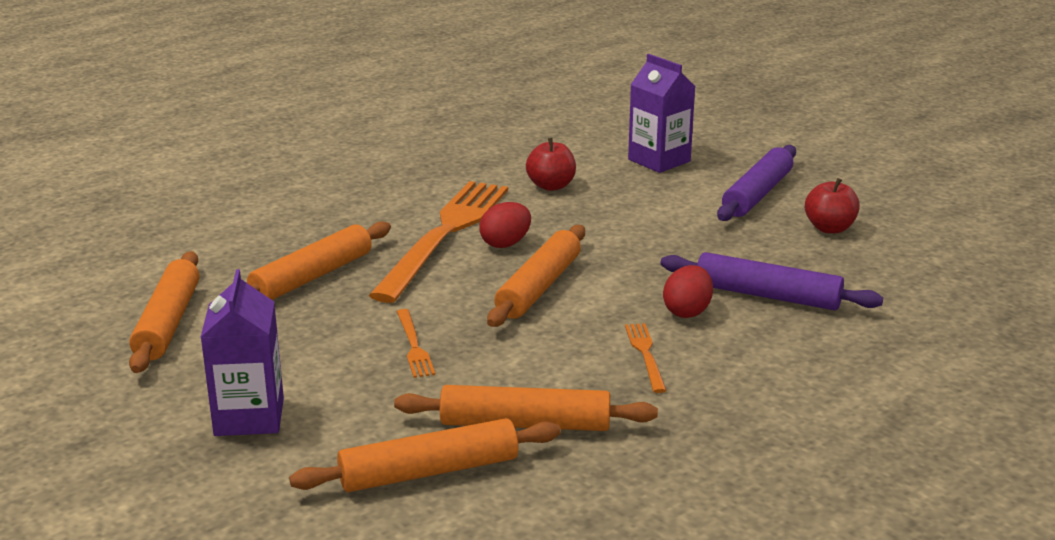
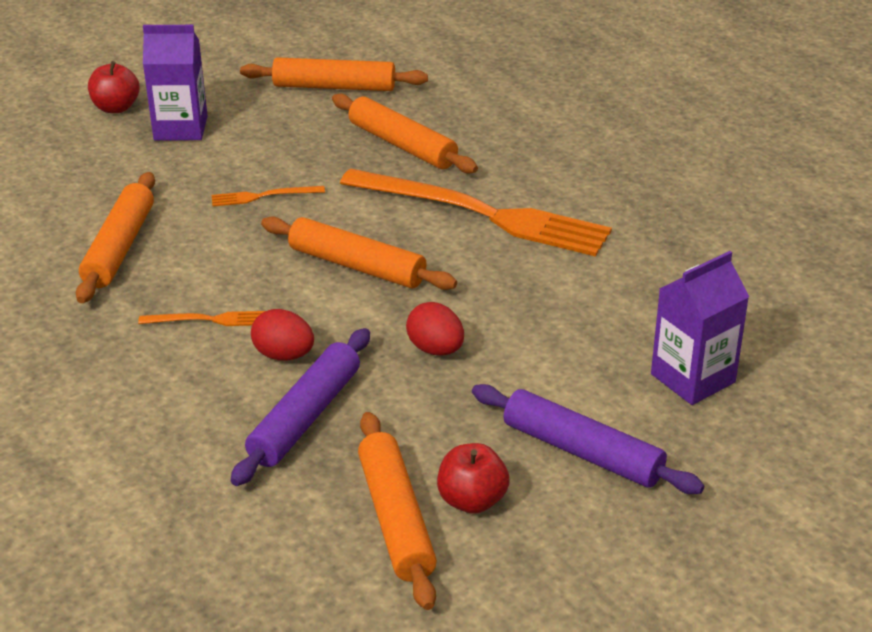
camera: 95 degrees right, 10 degrees up
(429, 471) = (75, 202): orange rolling pin -> orange rolling pin (396, 519)
(505, 244) = (457, 250): red egg -> red egg (435, 349)
(551, 186) = (607, 287): red apple -> red apple (116, 108)

